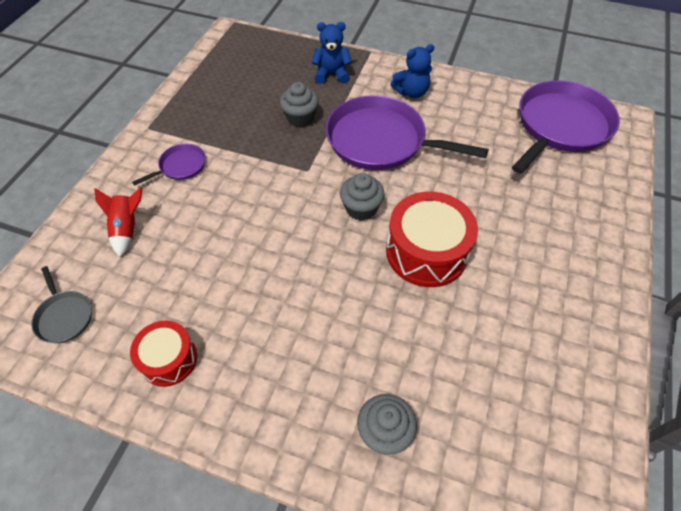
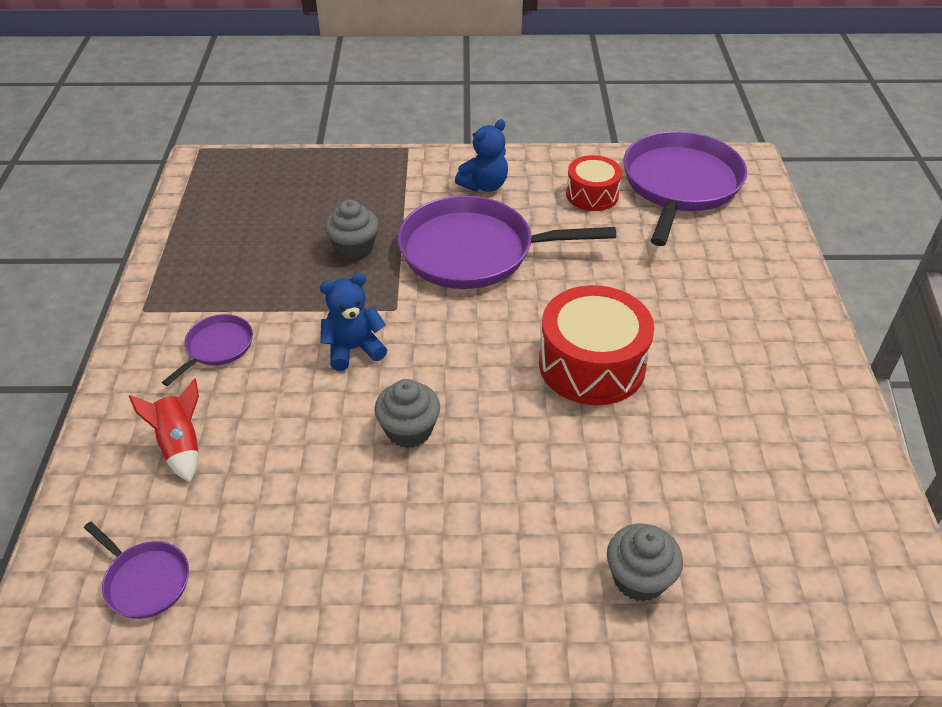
camera: 20 degrees left, 10 degrees down
(64, 316) = (145, 580): grey pan -> purple pan
(169, 359) = (324, 586): red drum -> red drum (592, 195)
(332, 74) = (370, 186): blue teddy bear -> blue teddy bear (353, 349)
(361, 208) = (487, 336): grey cupcake -> grey cupcake (409, 430)

